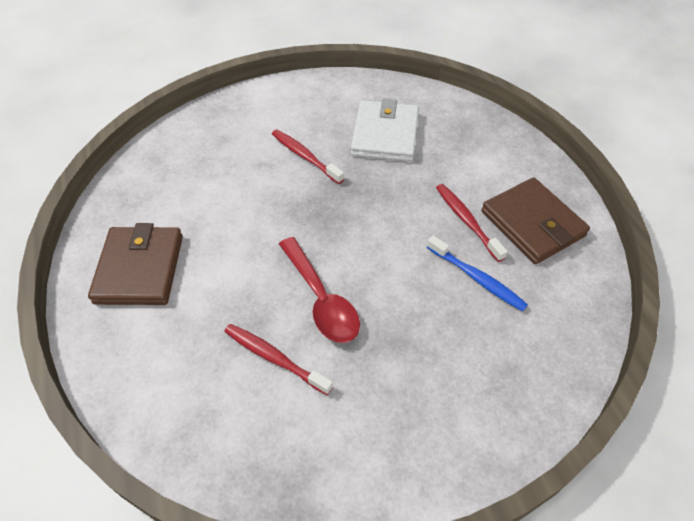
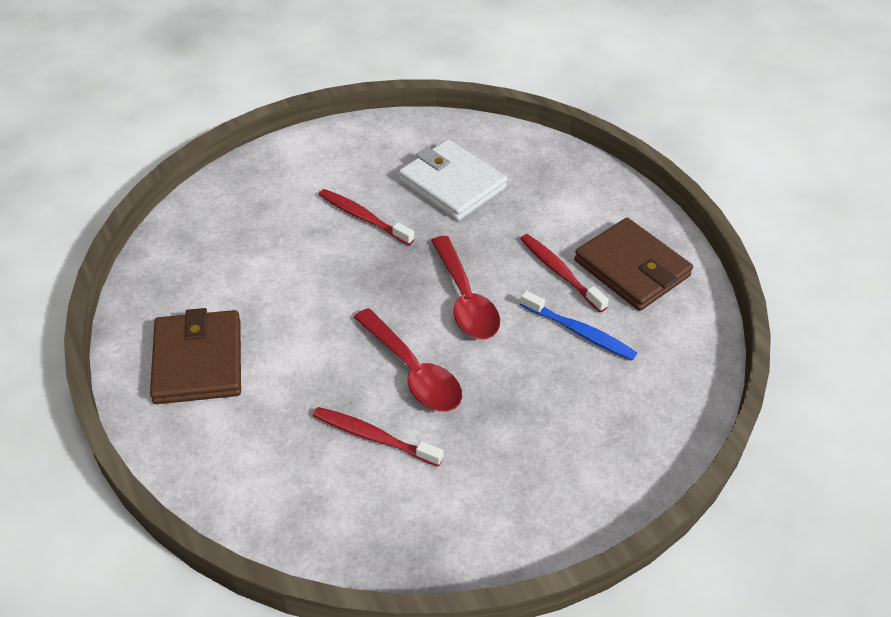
camera: 10 degrees left, 5 degrees down
(379, 237) = (465, 299): none -> red spoon
(385, 135) = (452, 184): white wallet -> white wallet turned 45 degrees counterclockwise

